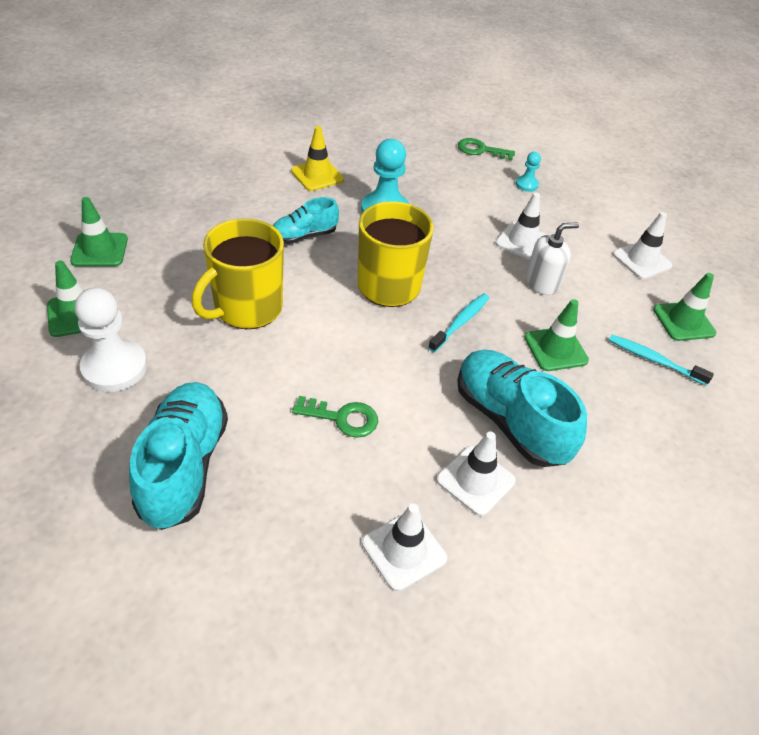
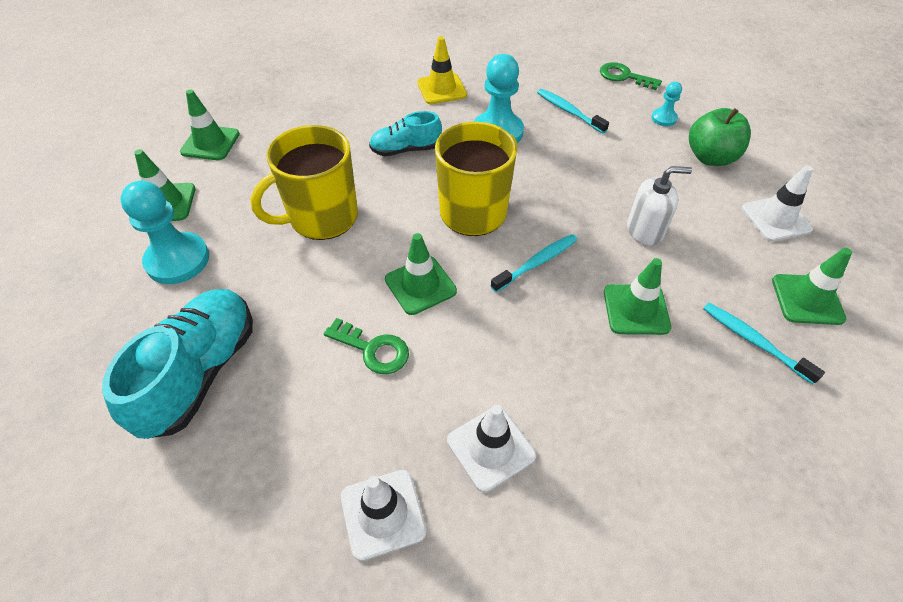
camera: 20 degrees right, 5 degrees up
(114, 367) = (178, 260): white pawn -> turquoise pawn
(364, 356) = (420, 285): none -> green traffic cone
(442, 186) = (569, 111): none -> turquoise toothbrush
(509, 421) = (554, 385): turquoise shoe -> none
(522, 241) = (638, 181): white traffic cone -> none
(575, 215) = (710, 157): none -> green apple

